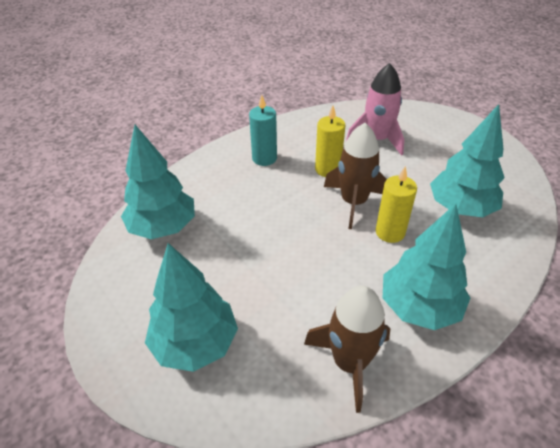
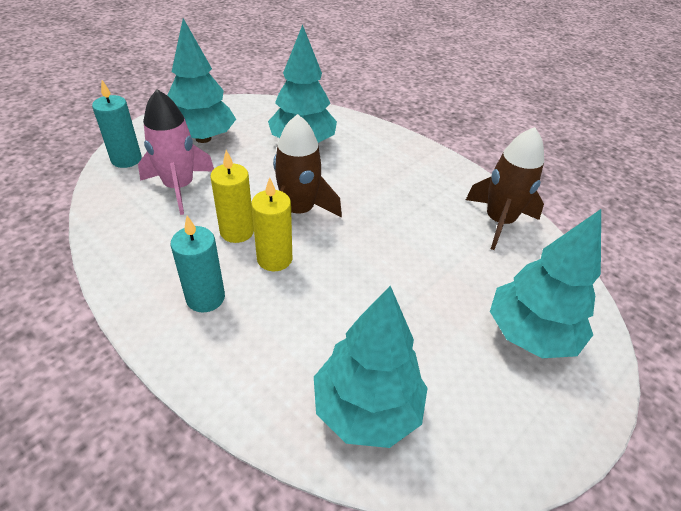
camera: 100 degrees left, 0 degrees up
(390, 232) = (342, 189): yellow candle -> yellow candle (274, 259)
(406, 113) = (126, 159): none -> turquoise candle
(419, 307) = (428, 179): turquoise tree -> turquoise tree (203, 138)

